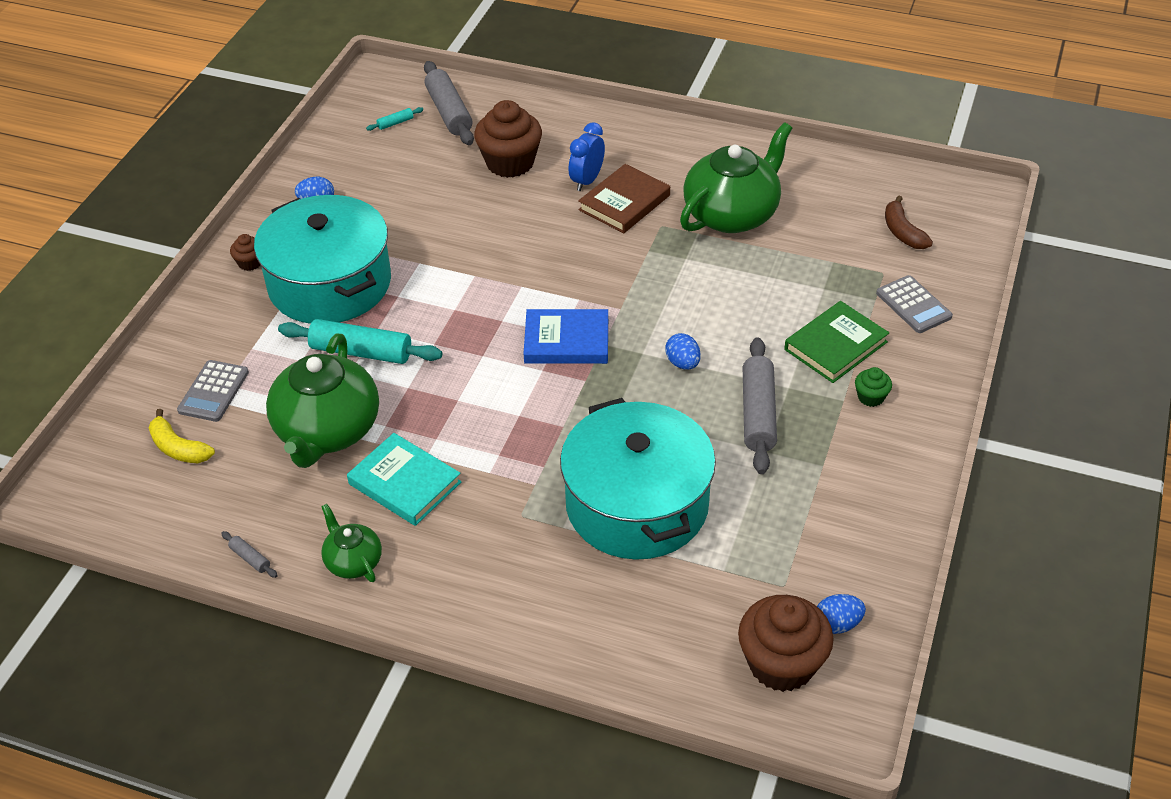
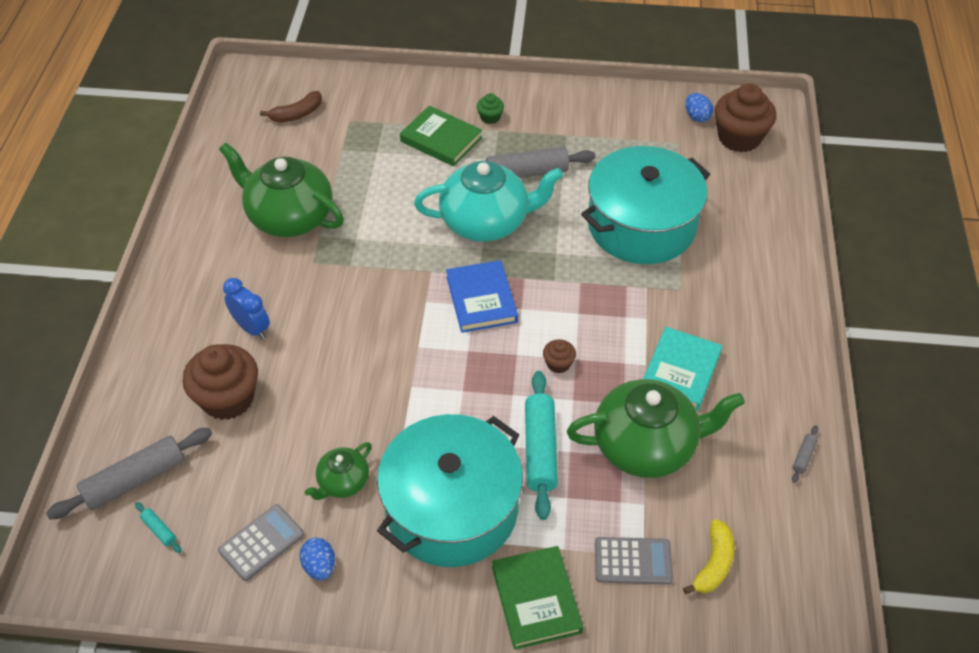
camera: 105 degrees left, 5 degrees up
(215, 321) = (536, 599): none -> green book
(250, 263) = (436, 600): brown cupcake -> brown cupcake (558, 364)
(353, 561) = (772, 383): green teapot -> green teapot (343, 482)
(587, 181) = (252, 328): blue clock -> blue clock turned 150 degrees counterclockwise
(624, 203) = (283, 293): brown book -> none
(682, 363) = (486, 222): blue egg -> turquoise teapot
(913, 305) = (384, 103): grey calculator -> grey calculator (261, 542)

